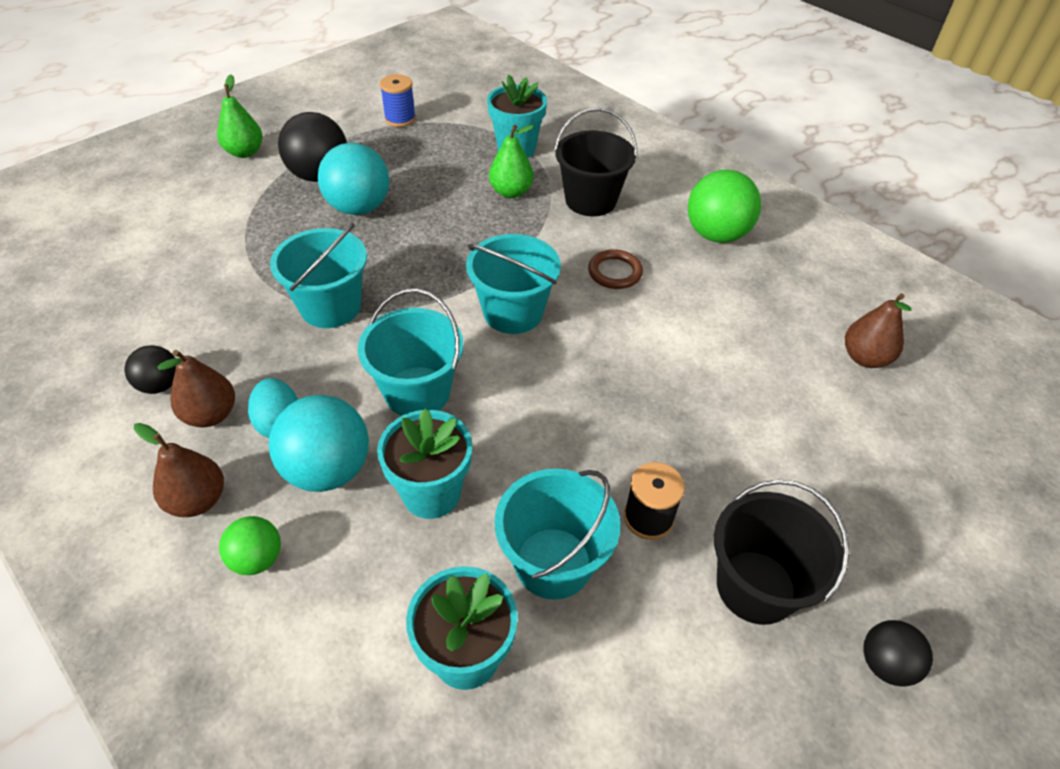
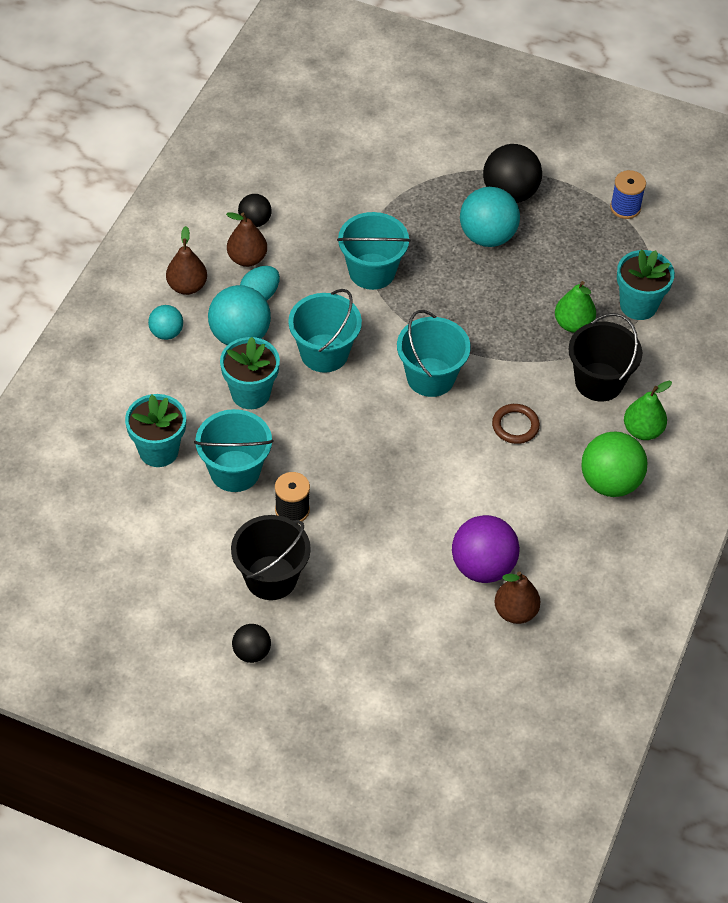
camera: 65 degrees right, 5 degrees up
(245, 152) = (507, 133): green pear -> green pear (642, 431)
(257, 558) = (166, 333): green ball -> turquoise ball
(795, 362) = (483, 566): none -> purple ball

